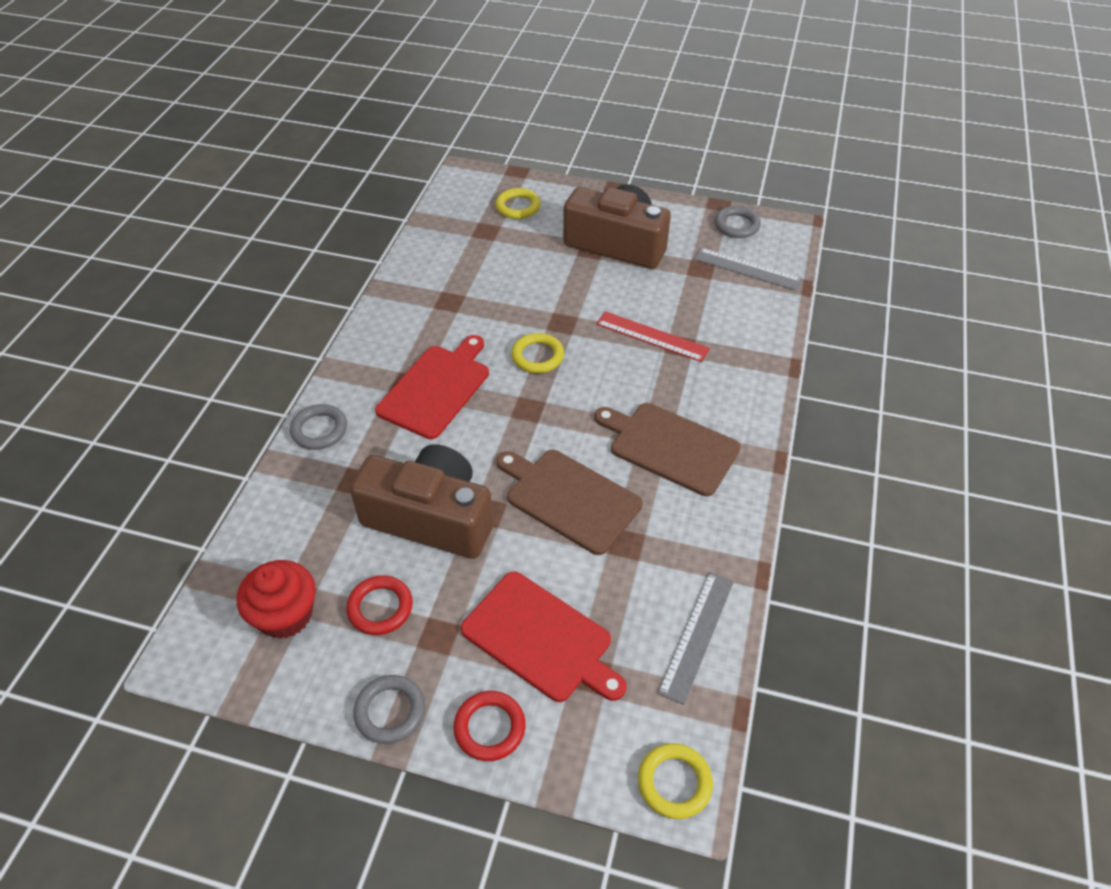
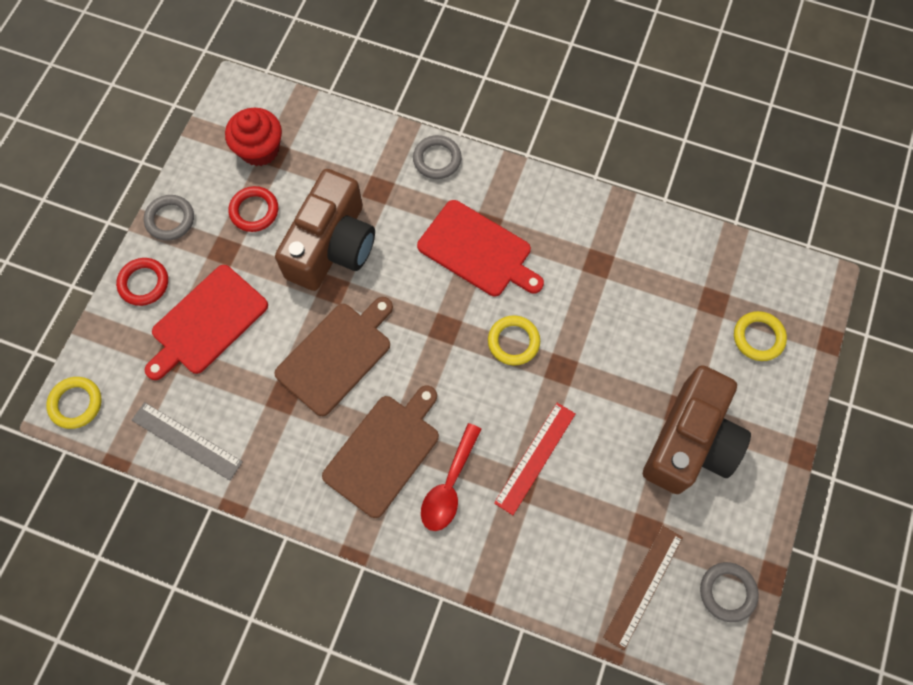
camera: 95 degrees right, 20 degrees up
(693, 394) = (449, 486): none -> red spoon
(747, 269) = (643, 586): grey ruler -> brown ruler

